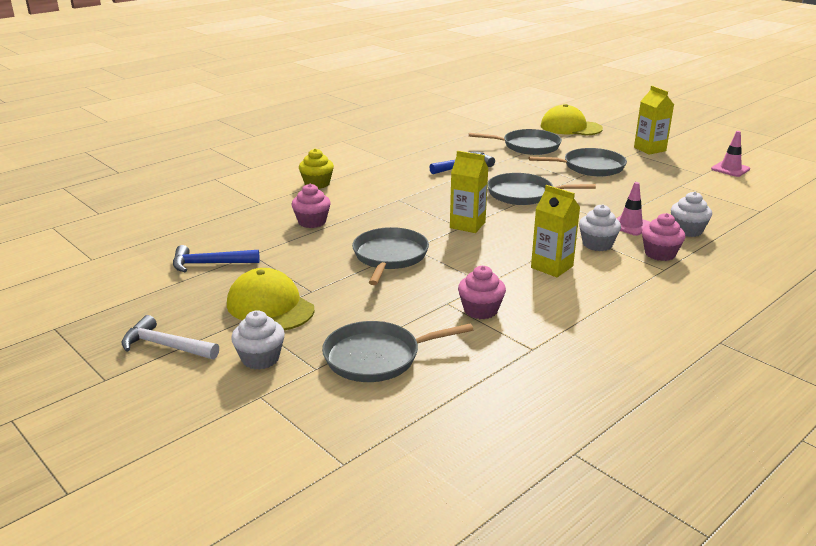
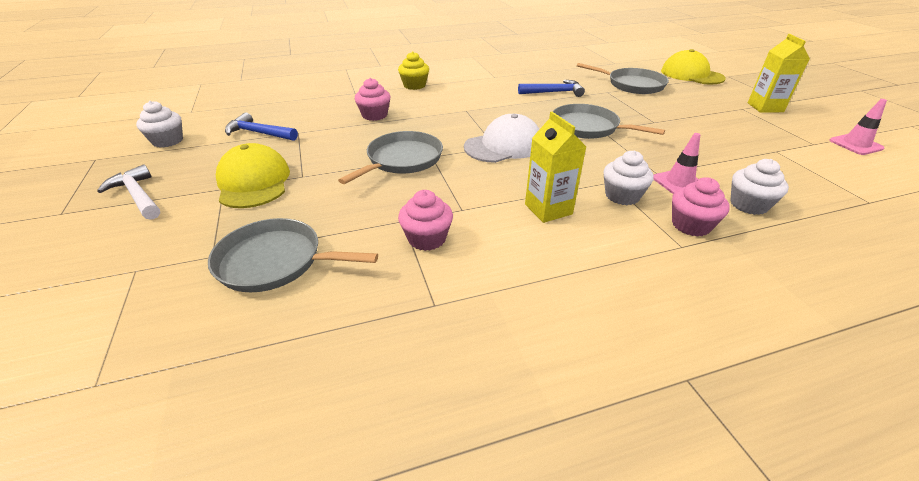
camera: 25 degrees right, 10 degrees up
(260, 358) = (184, 230): white cupcake -> white cupcake (168, 141)
(467, 225) = (504, 146): yellow carton -> white cap
(590, 167) = (682, 114): grey pan -> none

